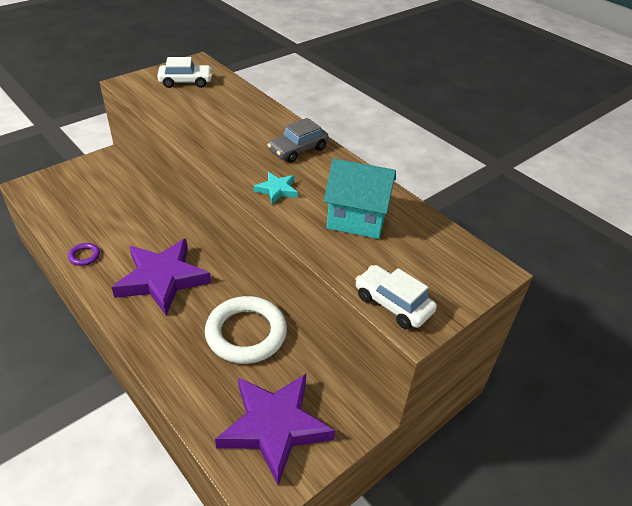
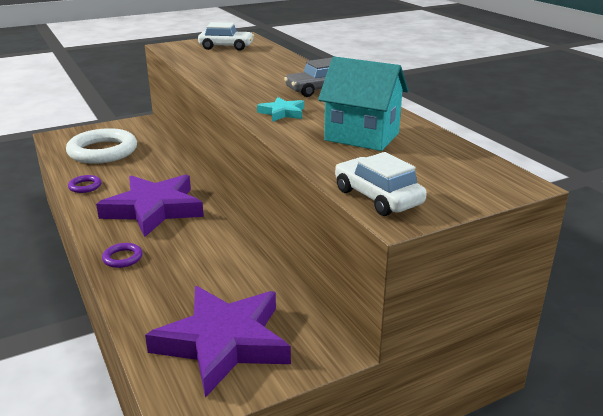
camera: 15 degrees right, 15 degrees down
(155, 344) = (122, 258): none -> purple ring
(246, 333) = (224, 259): white ring -> white ring (103, 151)

